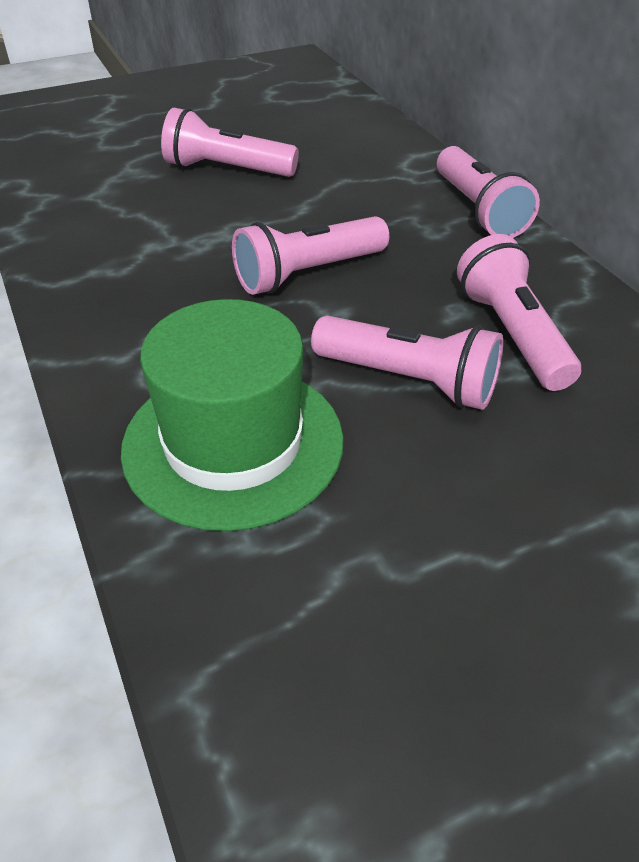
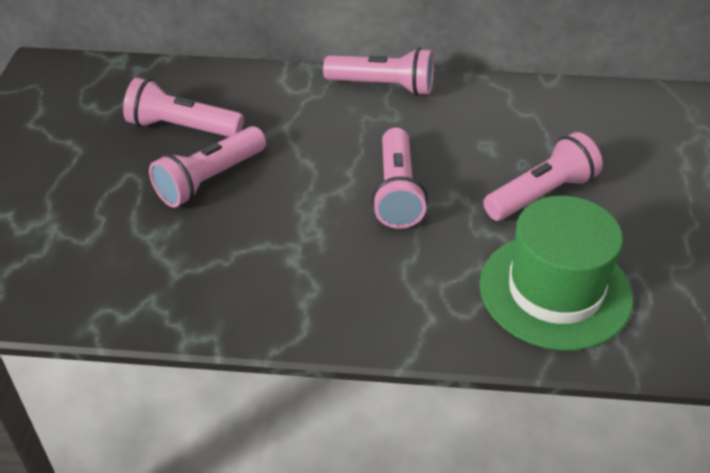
camera: 60 degrees left, 0 degrees up
(512, 334) = (524, 135): pink flashlight -> pink flashlight (182, 127)

